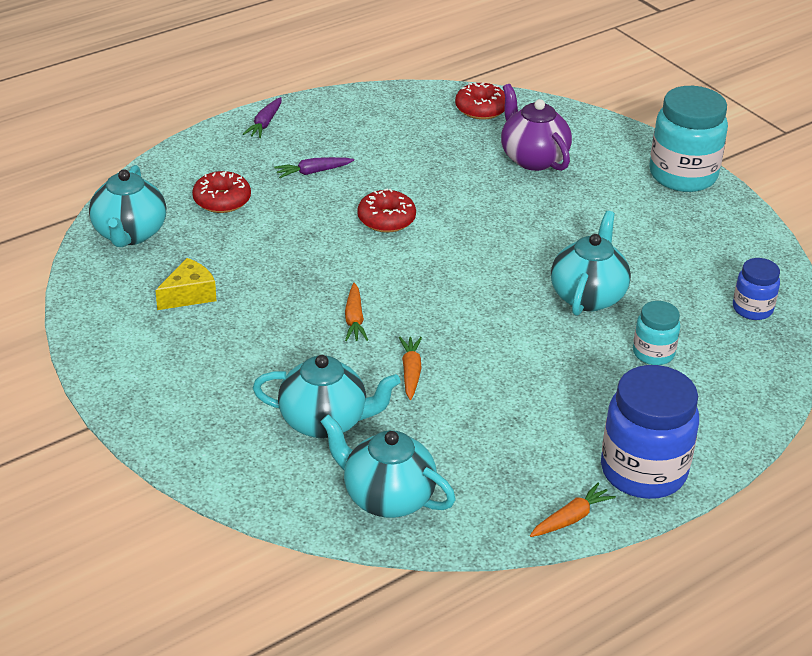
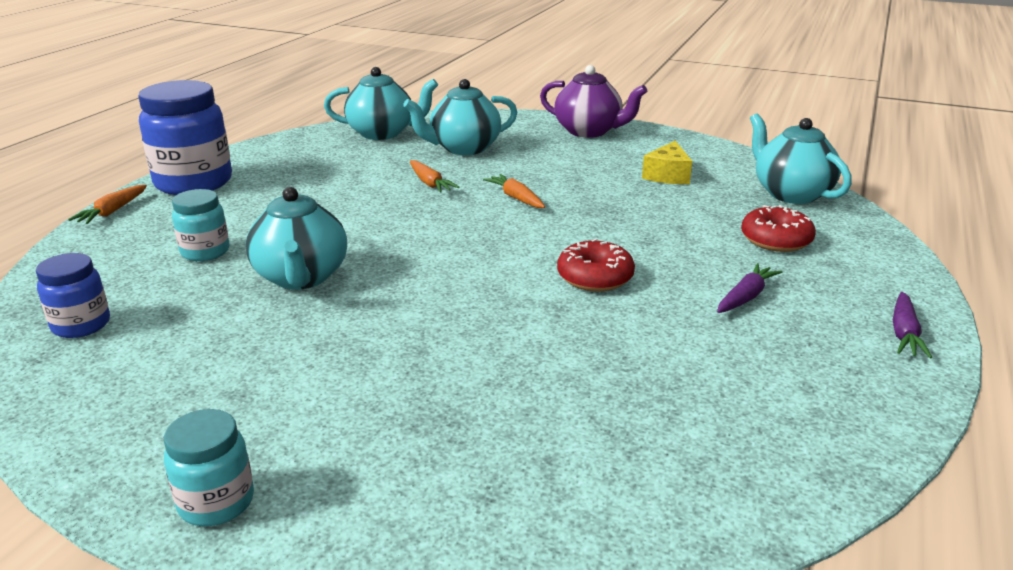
camera: 150 degrees right, 10 degrees down
(265, 123) = (904, 333): purple carrot -> purple carrot turned 150 degrees counterclockwise
(481, 109) = (681, 498): red donut -> none
(532, 158) = (501, 429): purple teapot -> purple teapot (589, 131)
(571, 518) = (244, 153): orange carrot -> orange carrot (112, 211)
(683, 175) = (216, 502): turquoise jar -> turquoise jar, size x0.53

